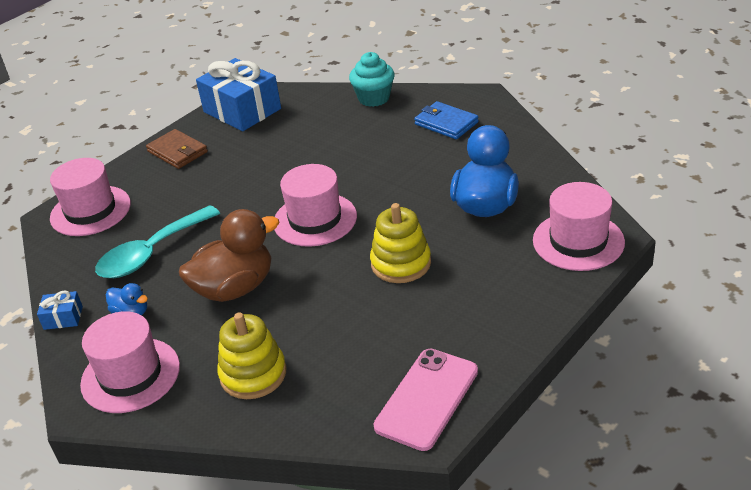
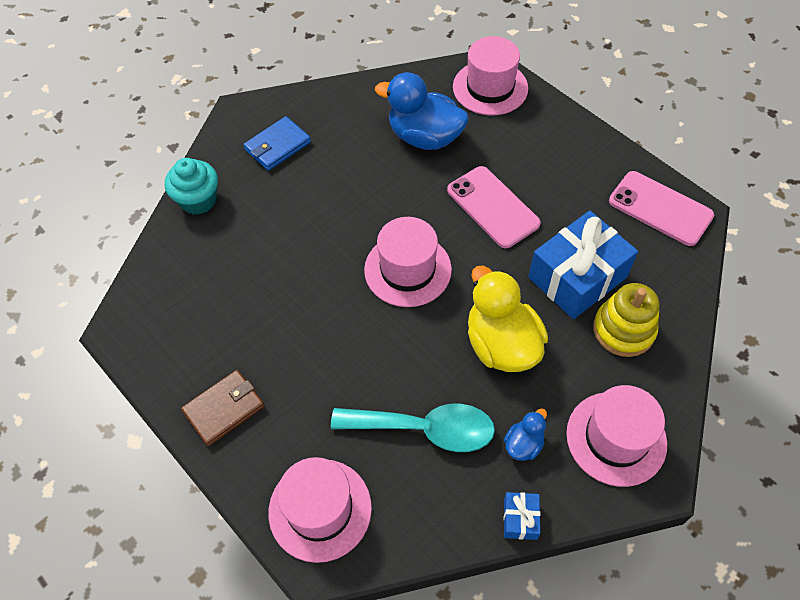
camera: 85 degrees left, 20 degrees up
(151, 253) = (424, 429): turquoise spoon -> turquoise spoon turned 45 degrees counterclockwise
(235, 288) = (501, 344): brown duck -> yellow duck
(242, 110) = (158, 334): blue gift -> blue gift (577, 277)
(401, 263) = (492, 207): yellow stacking toy -> pink phone

